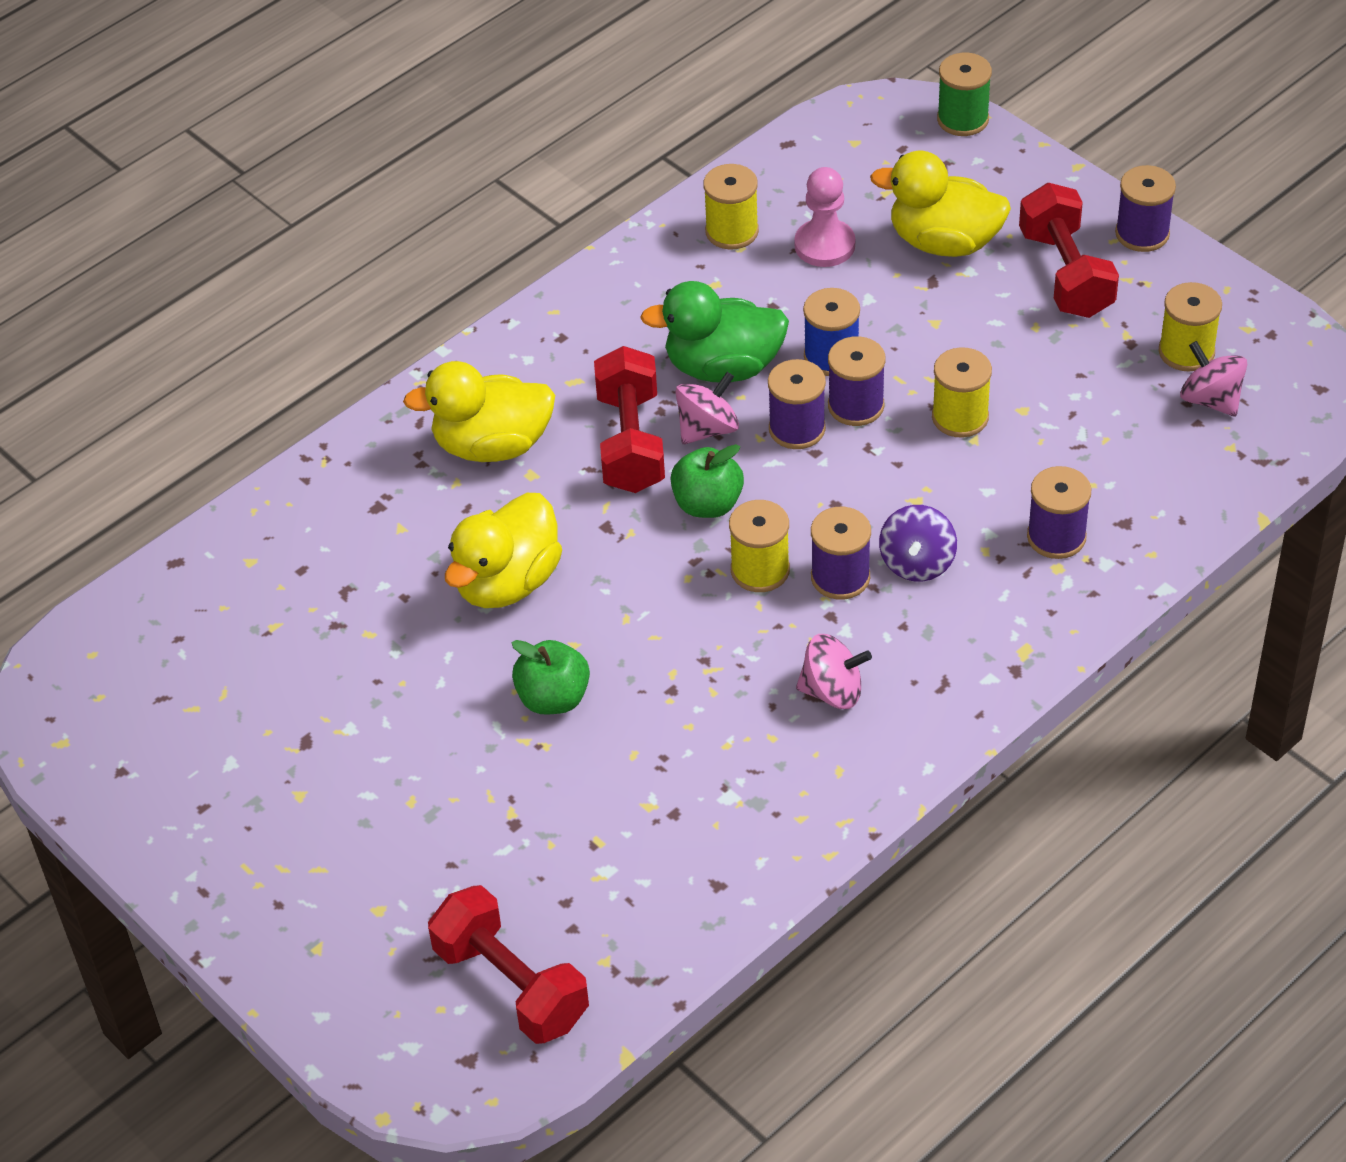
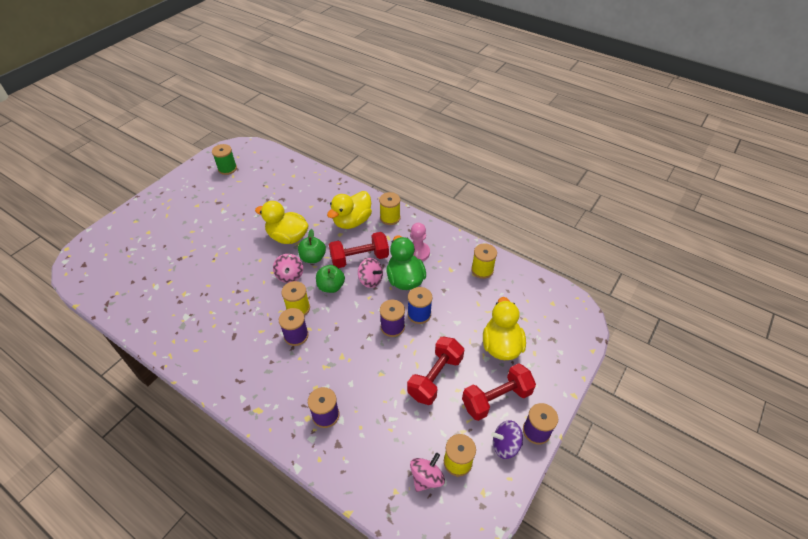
camera: 75 degrees right, 0 degrees up
(492, 445) = (352, 221): yellow duck -> yellow duck turned 120 degrees counterclockwise
(511, 985) = (111, 270): red dumbbell -> red dumbbell (435, 377)
(553, 698) = (234, 258): green apple -> green apple (313, 258)
(797, 429) = (375, 308): purple spool -> none
(824, 245) = (484, 302): pink pawn -> pink pawn (417, 252)
(832, 691) = (236, 342): pink spinning top -> pink spinning top (290, 275)
(917, 563) = (306, 362): purple spinning top -> purple spinning top (505, 445)
(960, 417) = (393, 366): yellow spool -> yellow spool (390, 218)
(962, 119) = (585, 342): green spool -> green spool (227, 169)

